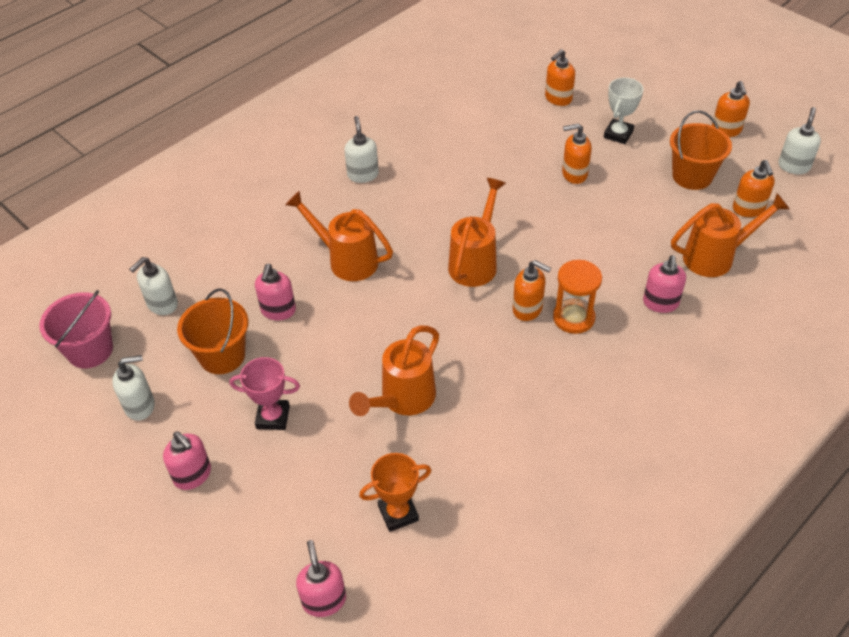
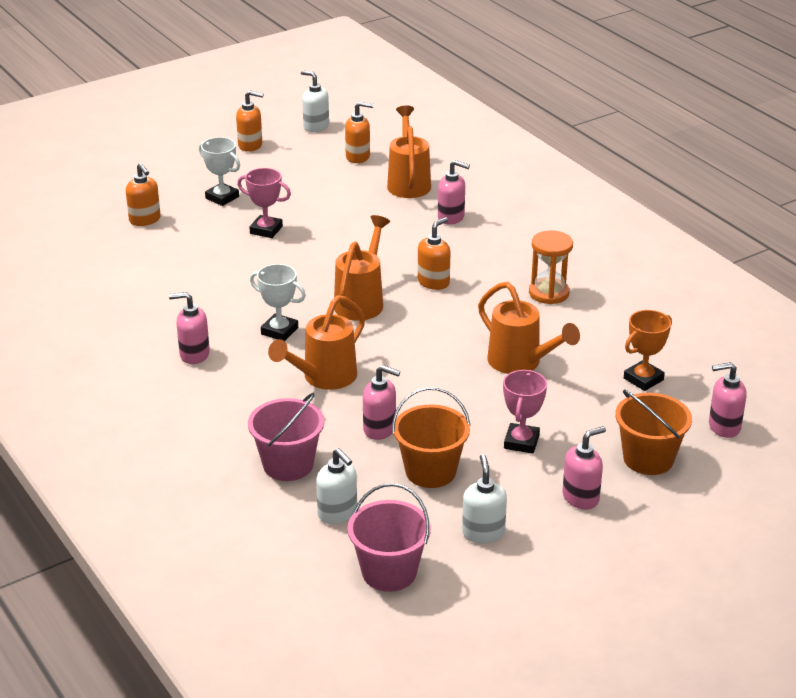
camera: 80 degrees left, 15 degrees down
(222, 262) = (288, 465): none -> pink bucket
(363, 175) = (194, 354): white soap dispenser -> pink soap dispenser
(398, 513) = (643, 379): orange trophy -> orange trophy turned 60 degrees clockwise
(411, 217) = (279, 331): none -> white trophy
(475, 262) = (361, 301): orange watering can -> orange watering can turned 75 degrees clockwise
(573, 318) = (452, 261): orange hourglass -> orange hourglass (549, 293)
(574, 174) = (266, 230): orange soap dispenser -> pink trophy
(692, 176) = (302, 173): orange bucket -> orange bucket (648, 459)

